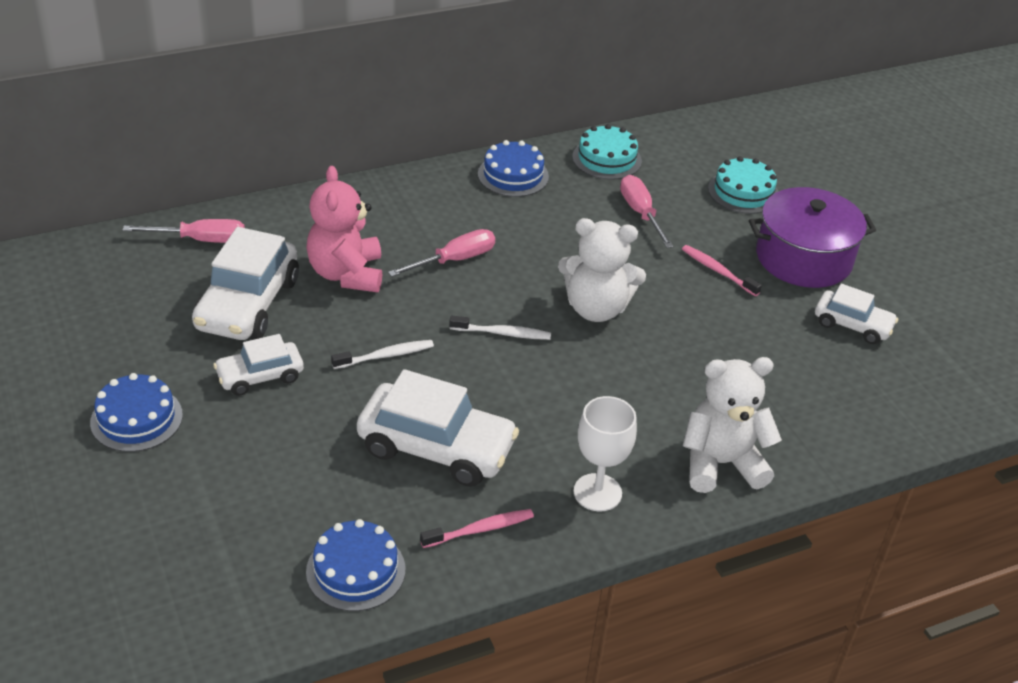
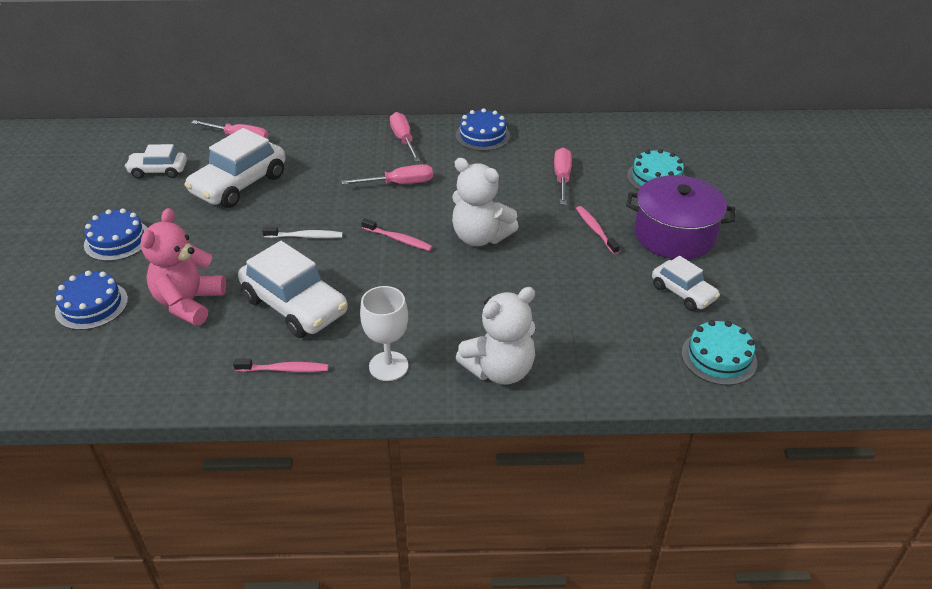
camera: 25 degrees right, 0 degrees up
(260, 376) = (213, 231): white car -> white car (158, 171)
(346, 274) = (318, 178): pink teddy bear -> pink teddy bear (189, 303)
(355, 570) = (180, 374): blue cake -> blue cake (91, 305)
(419, 200) = (403, 140): none -> pink screwdriver
(502, 333) = (398, 239): white toothbrush -> pink toothbrush
(607, 159) = (562, 136): turquoise cake -> turquoise cake (719, 357)
(721, 463) = (500, 370): white teddy bear -> white teddy bear turned 135 degrees clockwise

